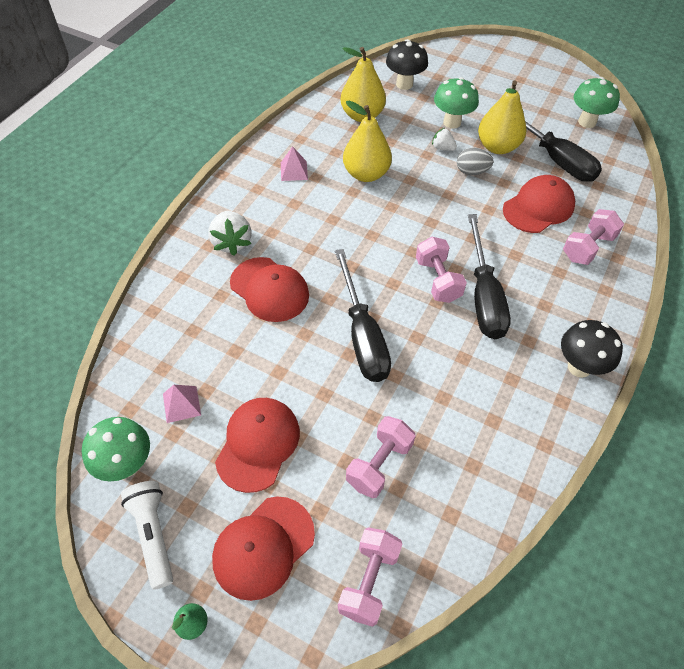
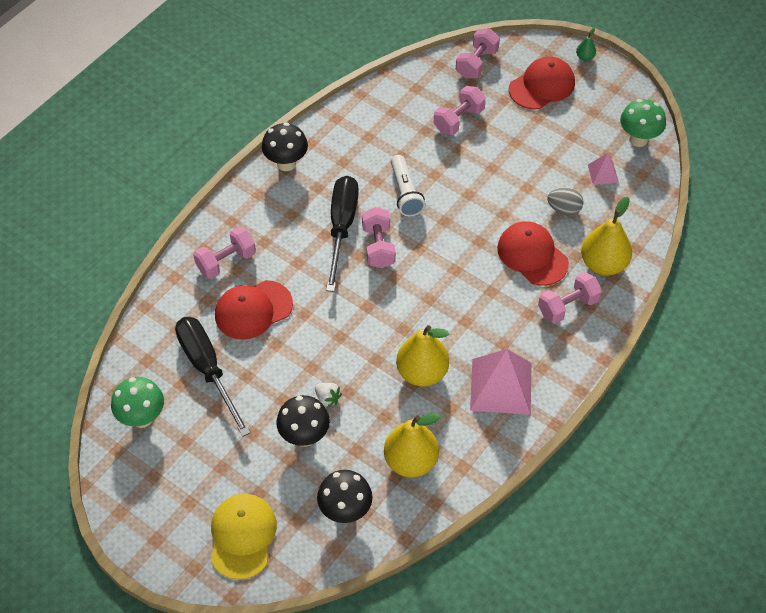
camera: 170 degrees left, 0 degrees up
(153, 534) = (614, 100): white flashlight -> white flashlight (405, 193)
(231, 242) = (567, 306): white strawberry -> pink dumbbell
(258, 444) = (544, 141): red cap -> none
(294, 171) = (501, 386): pink pyramid -> pink pyramid, size x2.04
(362, 335) = (455, 207): black screwdriver -> none
(452, 122) = (304, 436): green mushroom -> black mushroom
(472, 172) = (306, 362): grey egg -> grey egg (564, 209)
(473, 66) = (242, 536): none -> yellow cap
(497, 147) = (264, 393): yellow pear -> yellow pear (603, 264)

